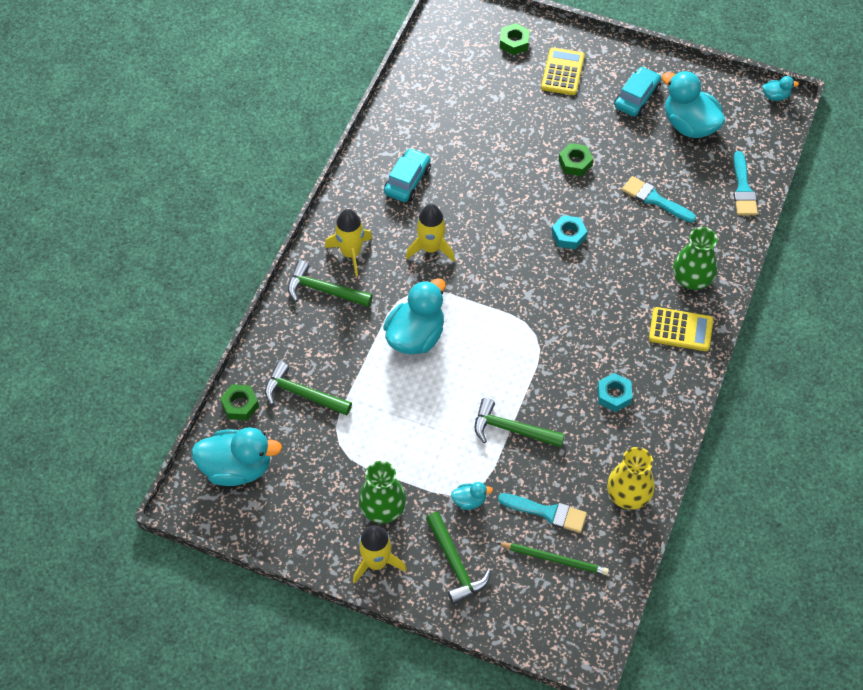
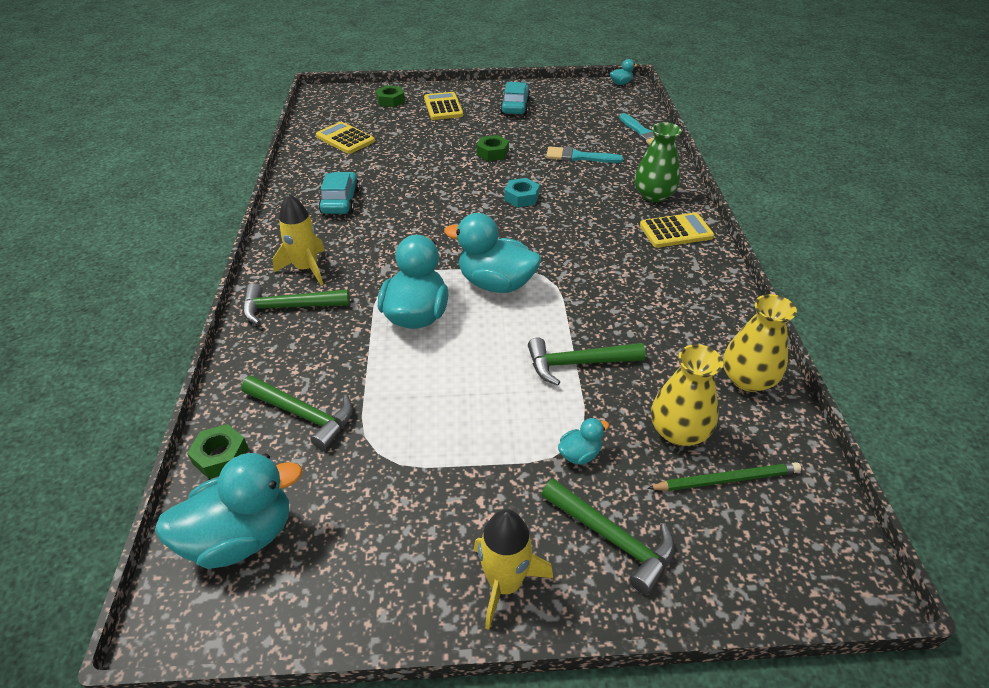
camera: 25 degrees left, 15 degrees down
(302, 394) = (304, 415): green hammer -> green hammer turned 150 degrees counterclockwise
(383, 508) = (475, 506): green vase -> none
(431, 248) = (392, 241): yellow rocket -> none
(445, 91) = (345, 139): none -> yellow calculator
(547, 513) = (678, 431): turquoise brush -> yellow vase
(614, 395) = (658, 298): turquoise nut -> none
(689, 125) = (569, 111): turquoise duck -> turquoise duck (496, 283)

